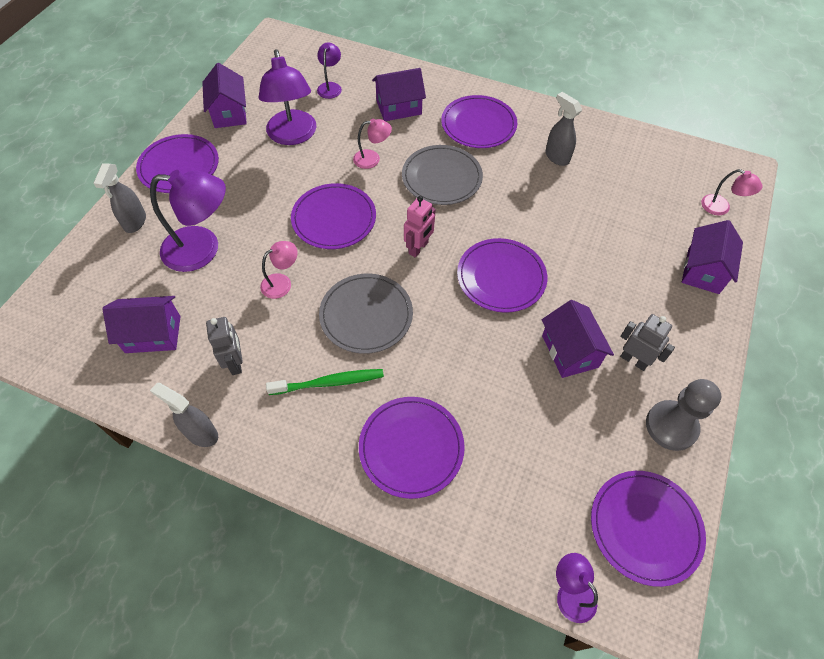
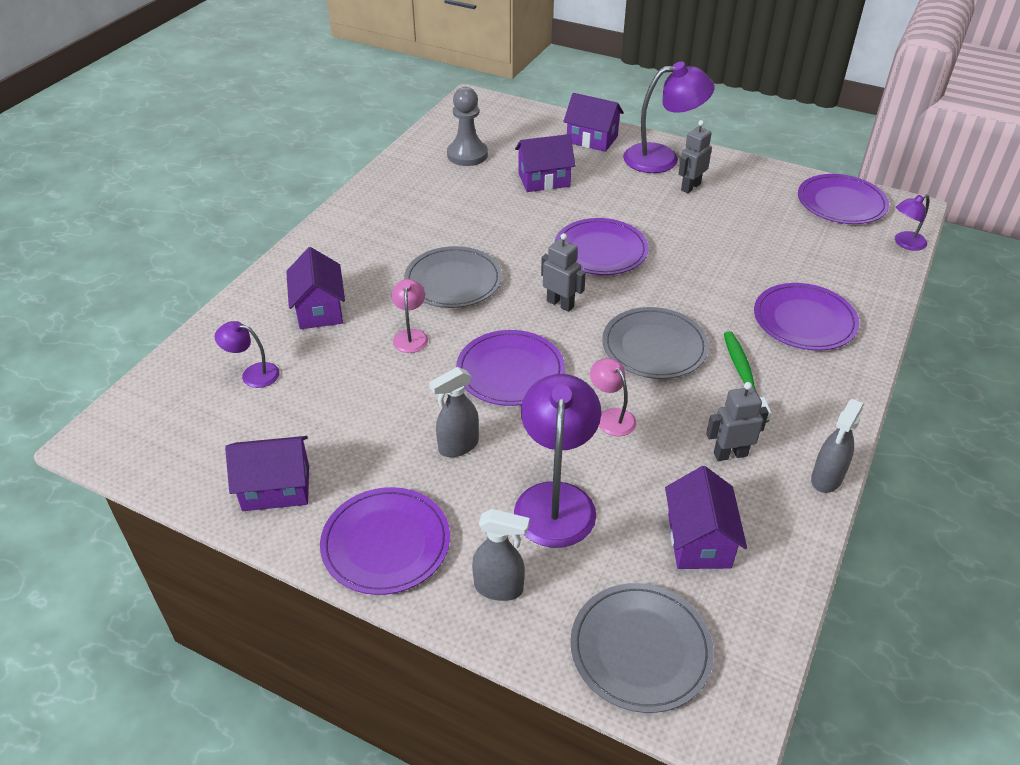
camera: 85 degrees left, 15 degrees down
(73, 295) = (640, 649): none -> grey plate
(293, 136) = (348, 412): purple lamp -> purple lamp (662, 158)
(418, 248) = (560, 304): pink robot -> grey robot
(478, 124) = (370, 247): purple plate -> none
(556, 157) = (435, 199): grey spray bottle -> grey spray bottle (458, 446)
(569, 351) = (685, 219): purple house -> purple house (544, 180)
(671, 426) = (751, 178): grey pawn -> grey pawn (467, 155)
(721, 208) = (518, 119): pink lamp -> none

